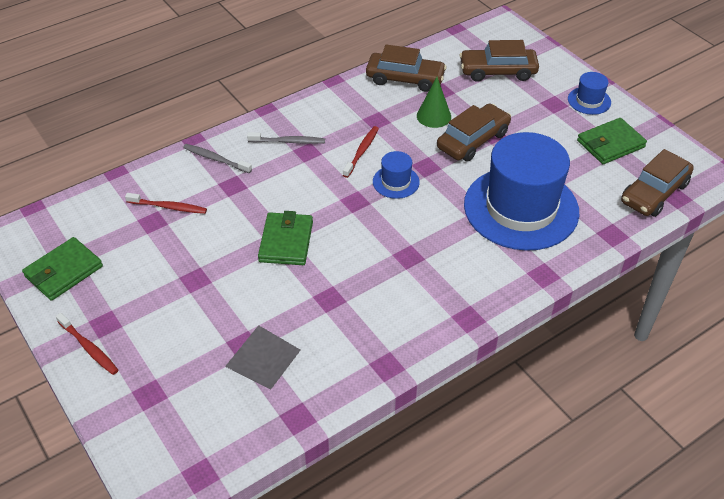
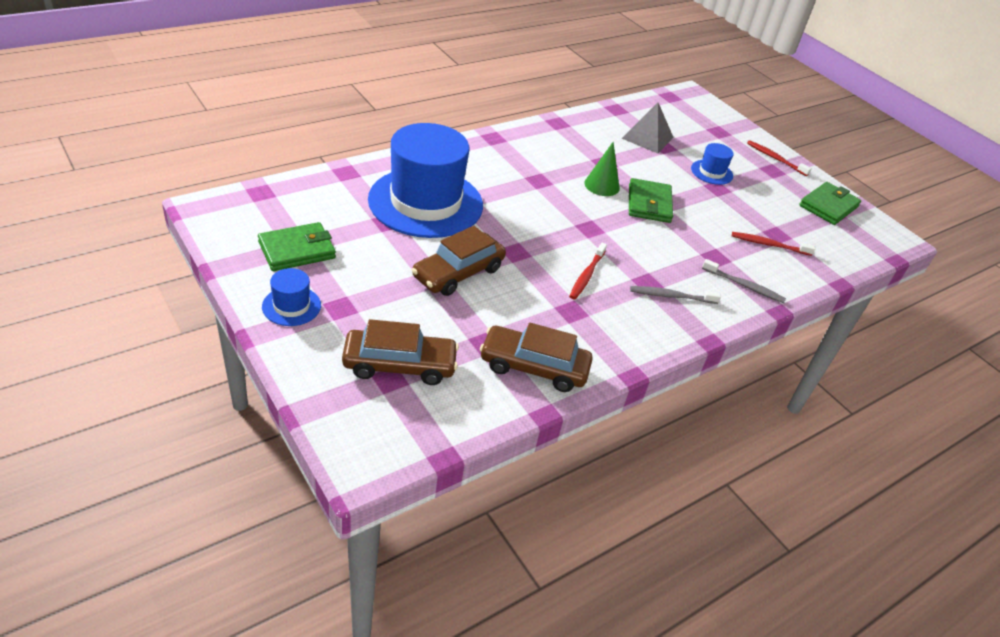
camera: 175 degrees right, 5 degrees down
(396, 182) = (549, 240): blue hat -> blue hat (711, 172)
(433, 116) = (500, 308): green cone -> green cone (602, 185)
(654, 193) = (281, 198): brown car -> none

